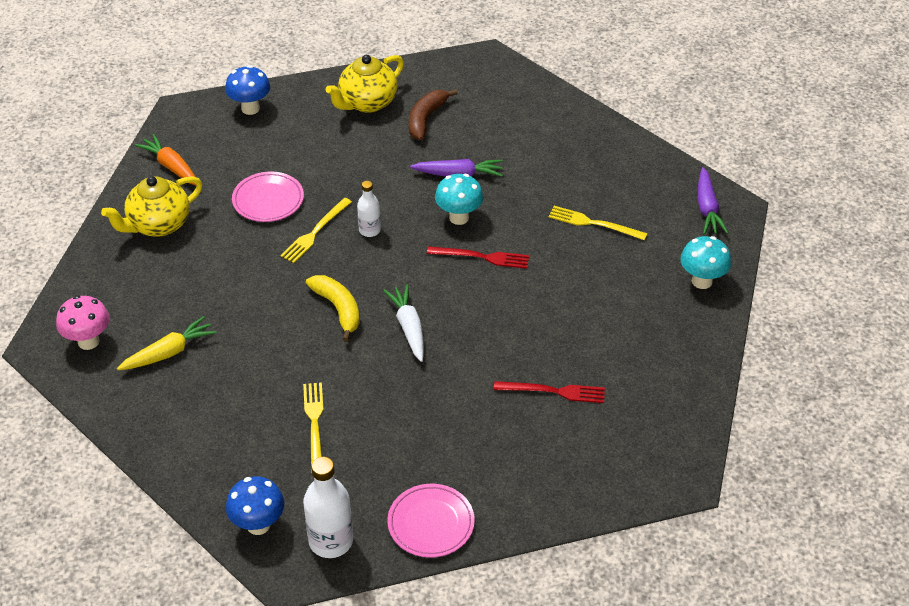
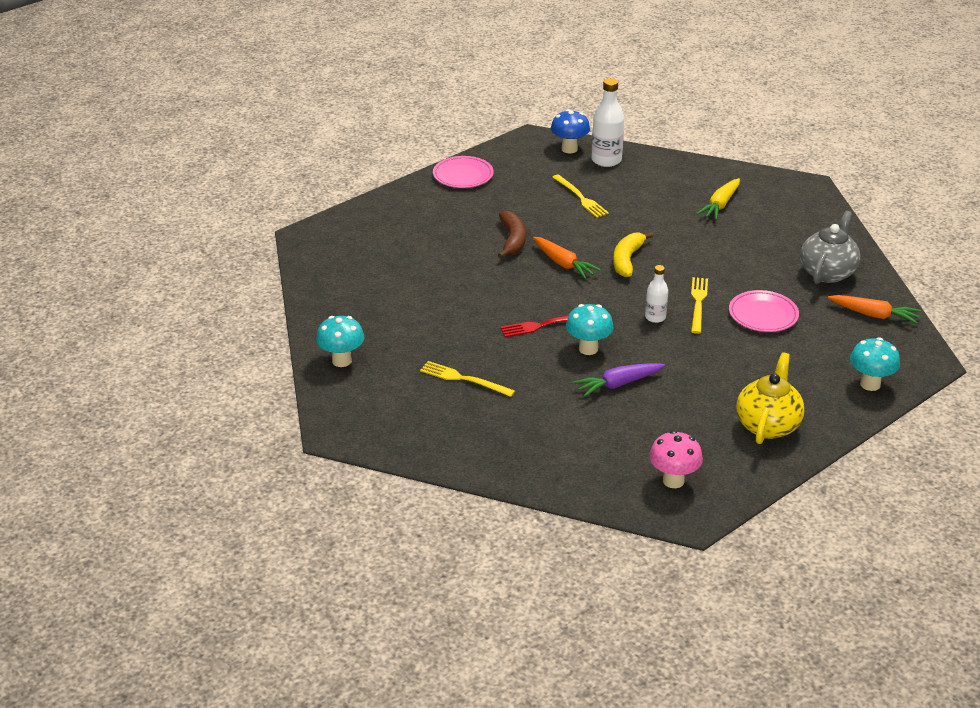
camera: 155 degrees right, 10 degrees down
(88, 341) = (782, 196): pink mushroom -> pink mushroom (673, 480)
(158, 225) = (827, 272): yellow teapot -> grey teapot
(250, 108) = (870, 384): blue mushroom -> turquoise mushroom
(331, 541) = (518, 154): white bottle -> white bottle (606, 160)
(338, 309) = (627, 260): yellow banana -> yellow banana turned 75 degrees clockwise
(408, 327) = (563, 264): white carrot -> orange carrot
(426, 119) = (695, 427): brown banana -> brown banana (512, 240)
(554, 391) = (425, 257): red fork -> none
(593, 223) = (464, 379): yellow fork -> yellow fork turned 150 degrees counterclockwise
(707, 208) = (362, 424): purple carrot -> none

